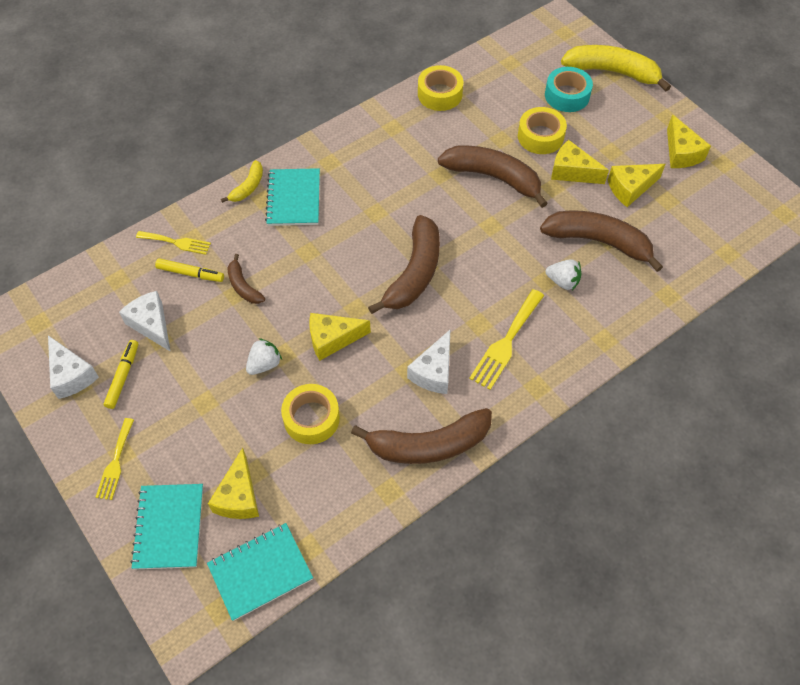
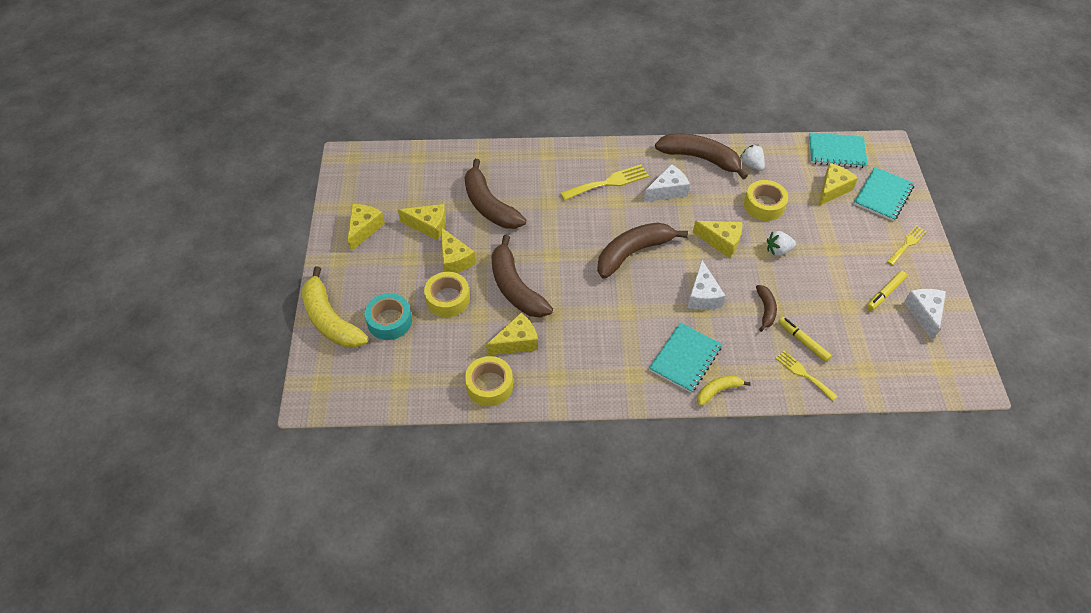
camera: 145 degrees left, 5 degrees down
(151, 325) = (850, 318): white cheese -> white cheese (703, 296)
(449, 135) = (516, 342): none -> yellow cheese
(563, 281) = (538, 196): white strawberry -> white strawberry (751, 165)

